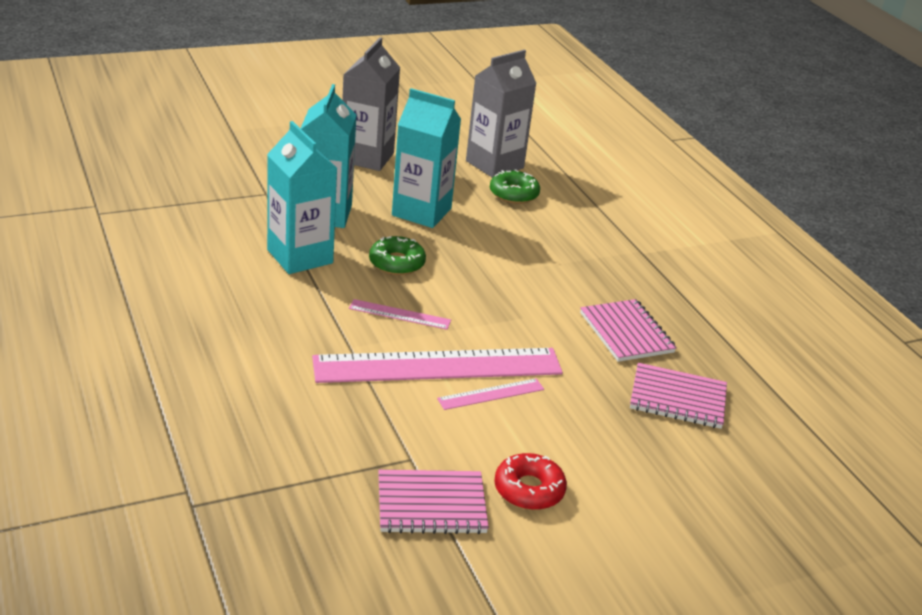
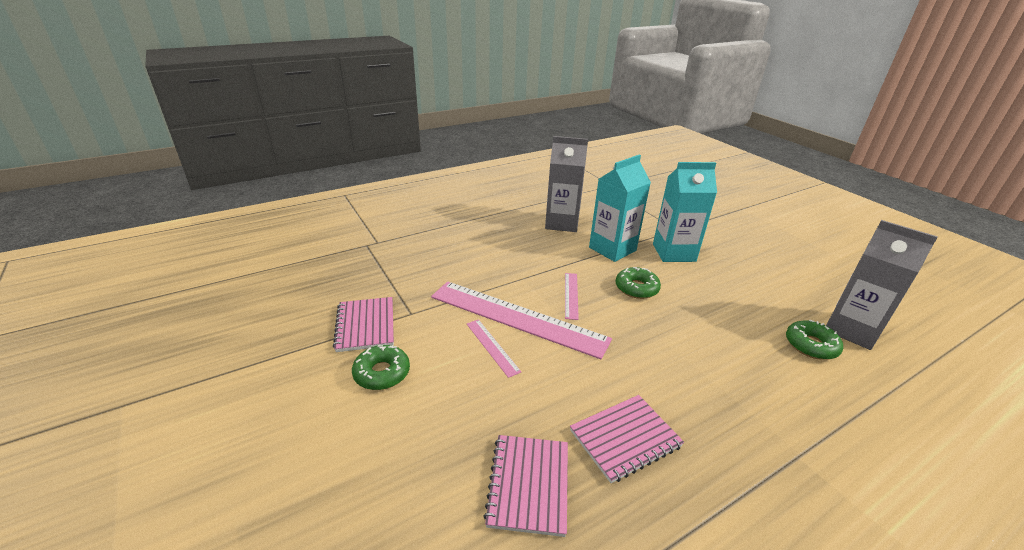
camera: 85 degrees right, 0 degrees up
(367, 157) = (773, 262): grey carton -> grey carton (561, 223)
(421, 212) = (720, 294): turquoise carton -> none
(438, 366) = (517, 317): pink ruler -> pink ruler turned 45 degrees counterclockwise
(529, 489) = (382, 373): red donut -> green donut

